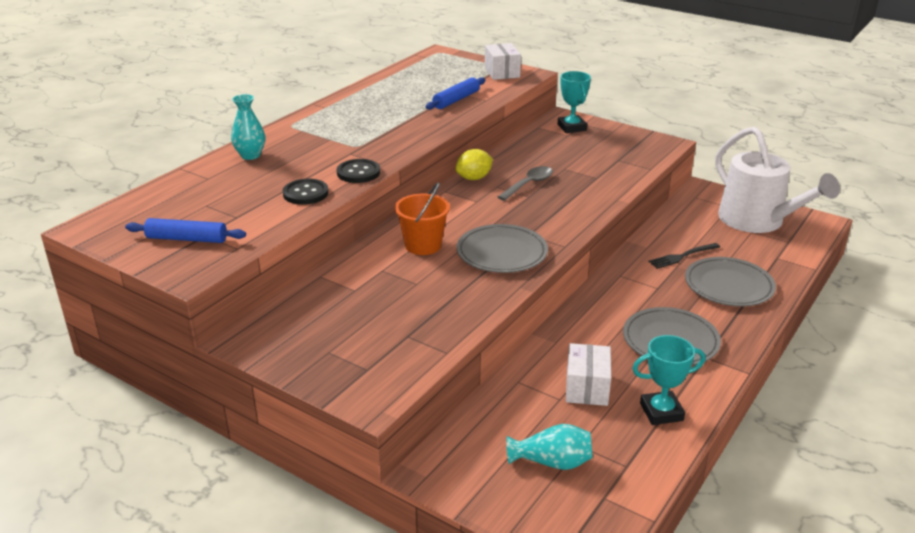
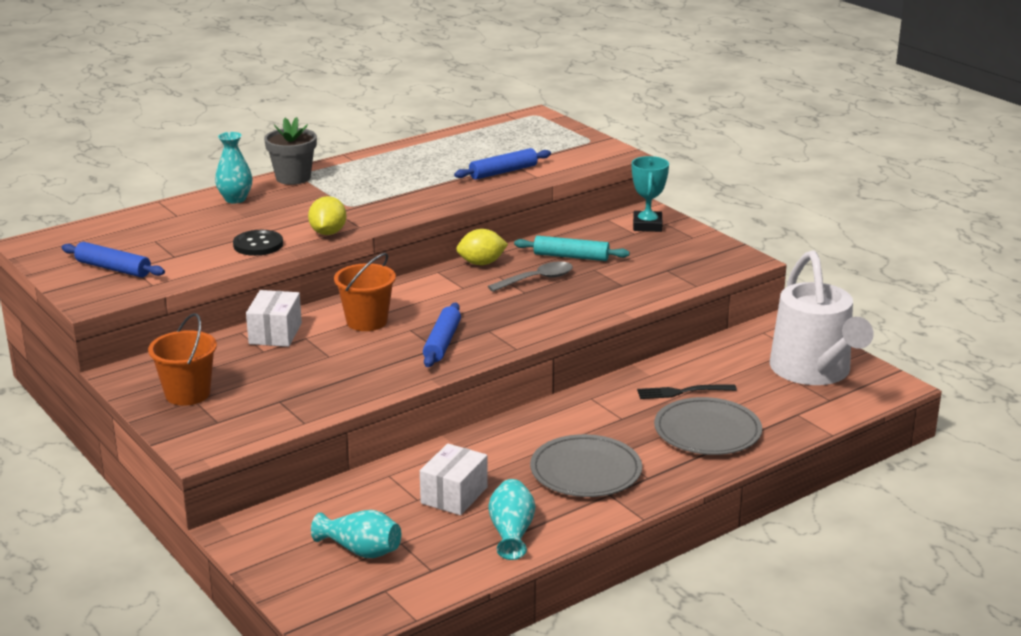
camera: 20 degrees right, 5 degrees down
(286, 129) = (293, 178): none -> grey flower pot
(317, 347) = (187, 394): none -> orange bucket
(358, 172) = (328, 233): black button -> yellow lemon
(502, 72) = (586, 148): white box -> white box (275, 333)
(502, 252) = (442, 343): grey plate -> blue rolling pin
(538, 161) = (571, 256): none -> turquoise rolling pin
(661, 412) = (511, 533): turquoise trophy -> turquoise vase

